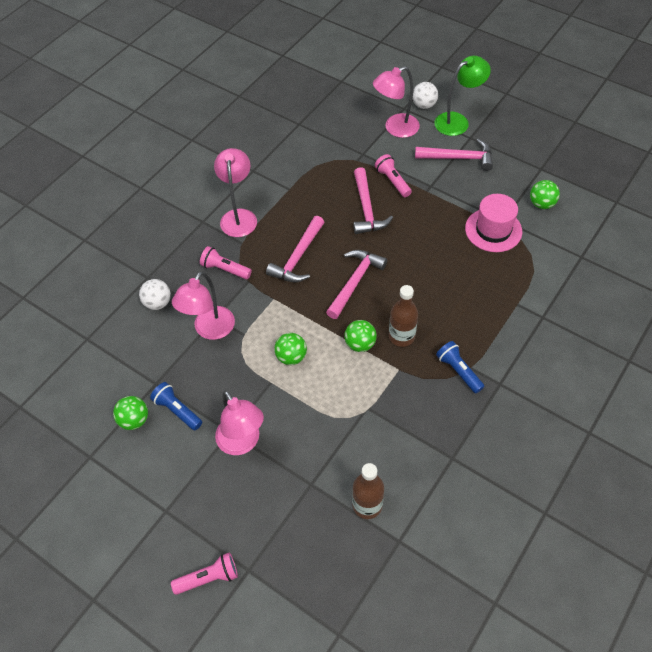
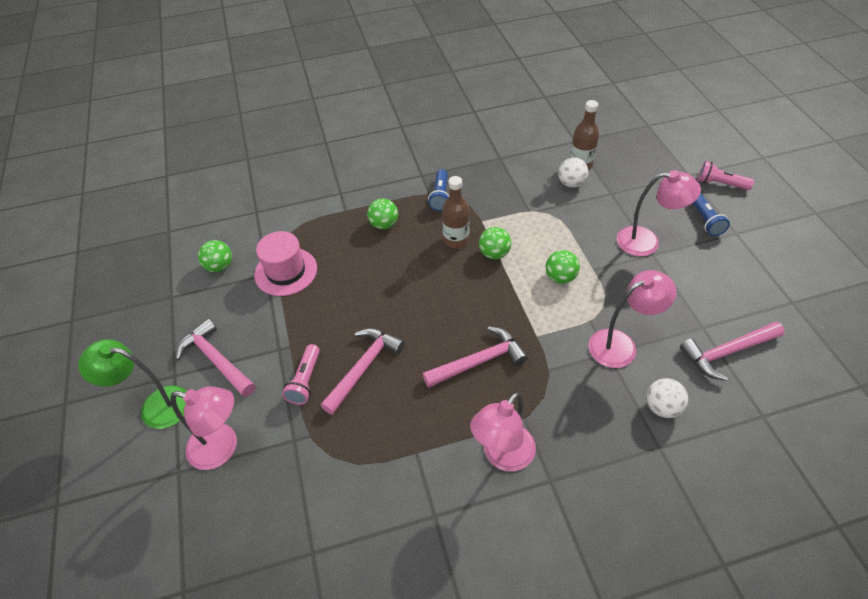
camera: 140 degrees left, 5 degrees down
(134, 420) = (738, 308): green ball -> green ball (384, 225)
(177, 410) = (692, 294): blue flashlight -> blue flashlight (705, 220)
(225, 269) = (564, 398): pink flashlight -> none
(242, 443) = (647, 242): pink lamp -> pink lamp turned 90 degrees clockwise
(355, 282) = (449, 304): pink hammer -> pink hammer (727, 352)
(424, 105) = (154, 457): white ball -> white ball (571, 183)

